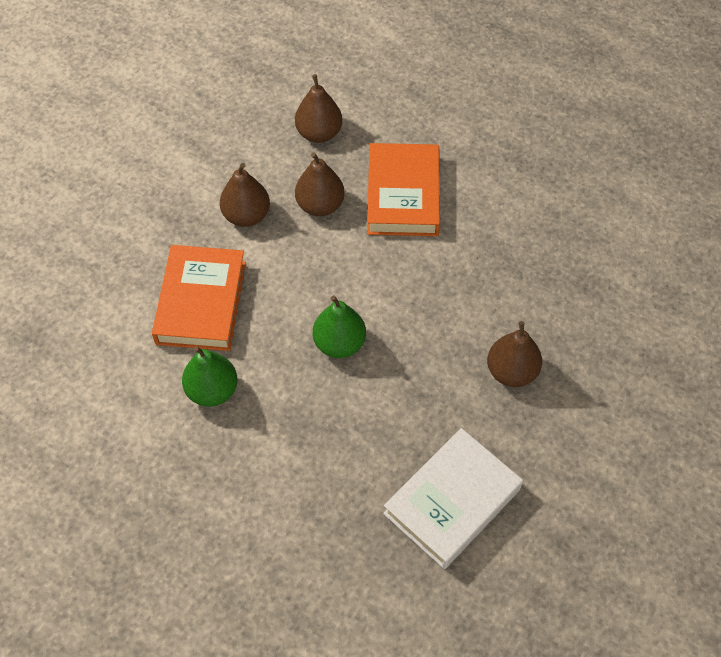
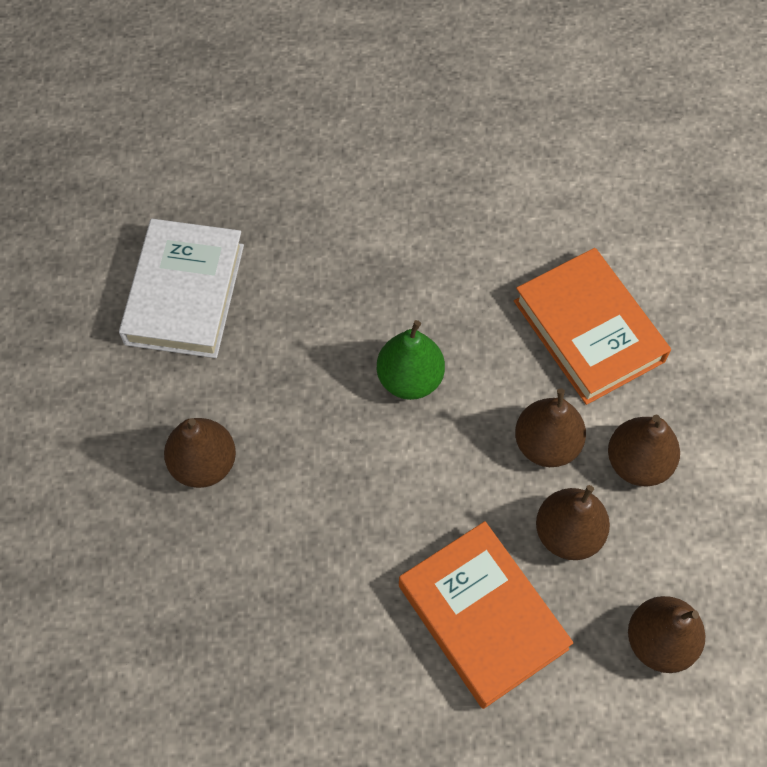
camera: 145 degrees right, 5 degrees up
(212, 390) = (494, 254): green pear -> none
(289, 256) = (546, 444): none -> brown pear

